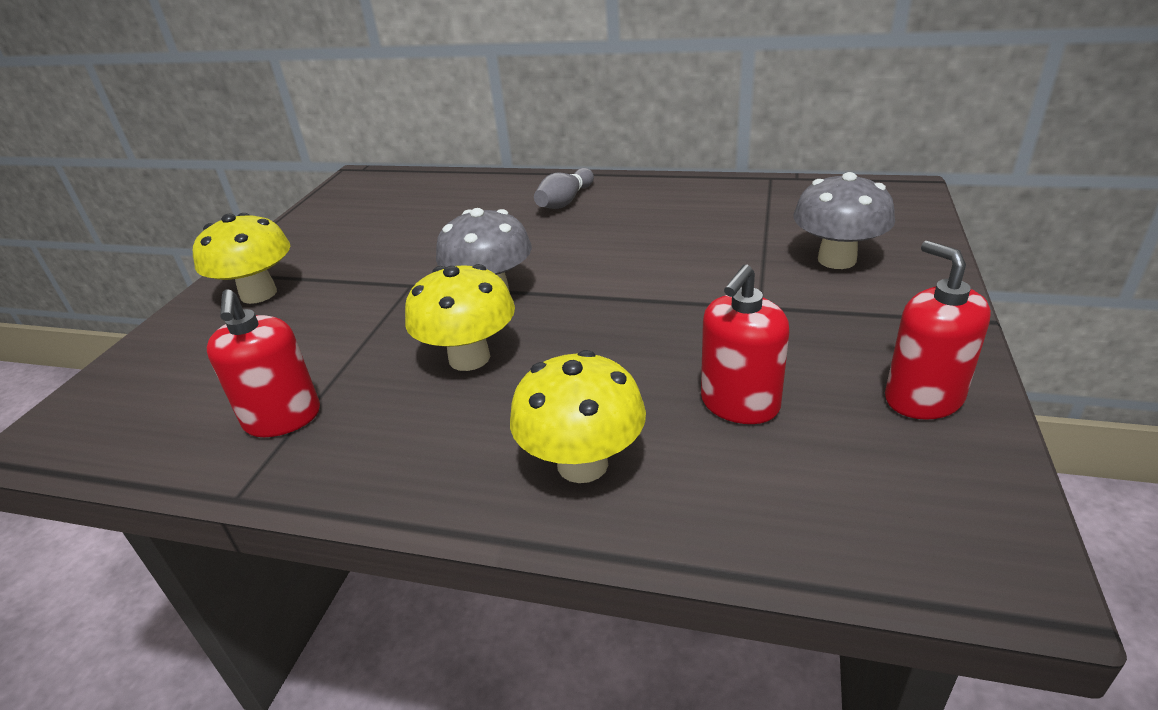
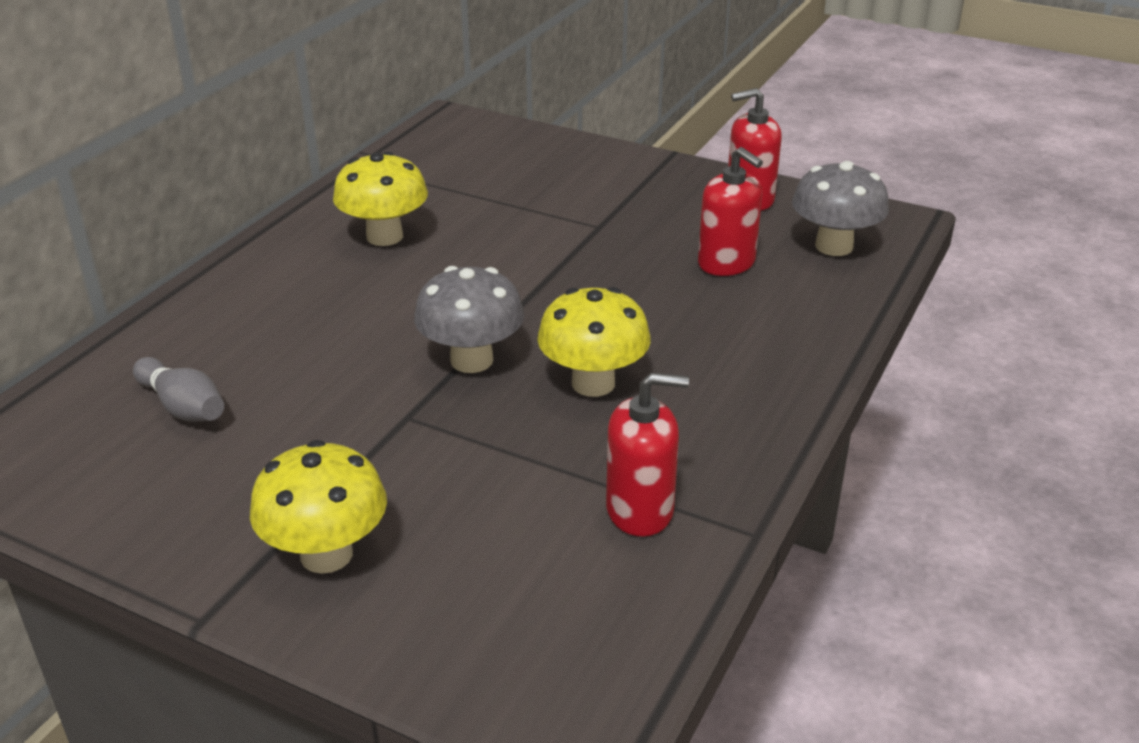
camera: 80 degrees left, 0 degrees up
(565, 201) = (283, 288): grey bowling pin -> grey bowling pin (183, 407)
(582, 464) = (771, 339): yellow mushroom -> yellow mushroom (384, 236)
(836, 260) = (549, 178): grey mushroom -> grey mushroom (834, 246)

